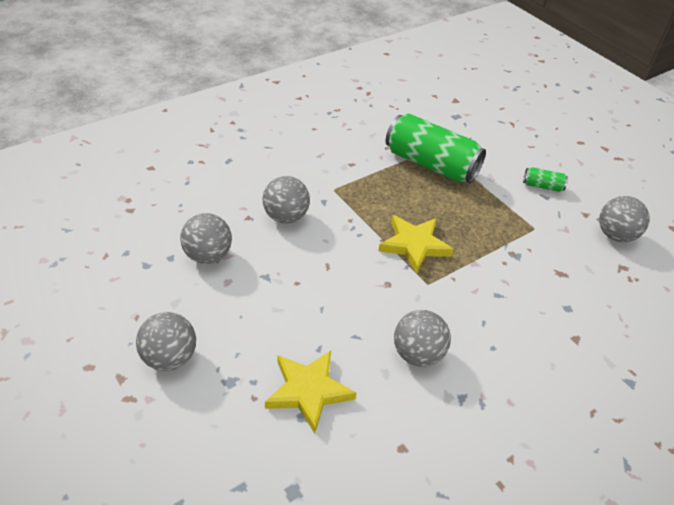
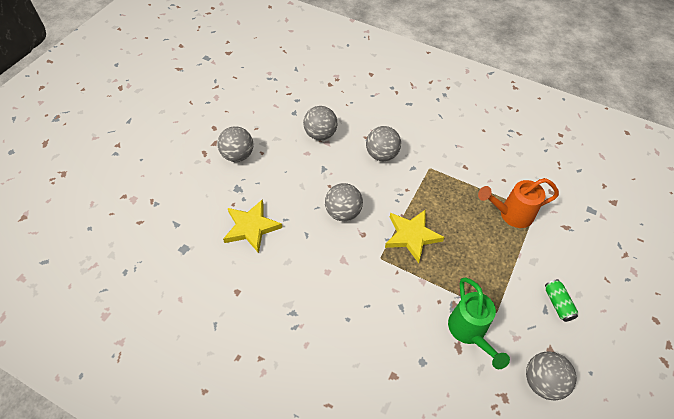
camera: 65 degrees right, 10 degrees up
(417, 354) = (313, 274): grey ball -> grey ball (343, 212)
(431, 164) = (510, 214): green can -> orange watering can
(549, 258) = (469, 333): none -> green watering can

